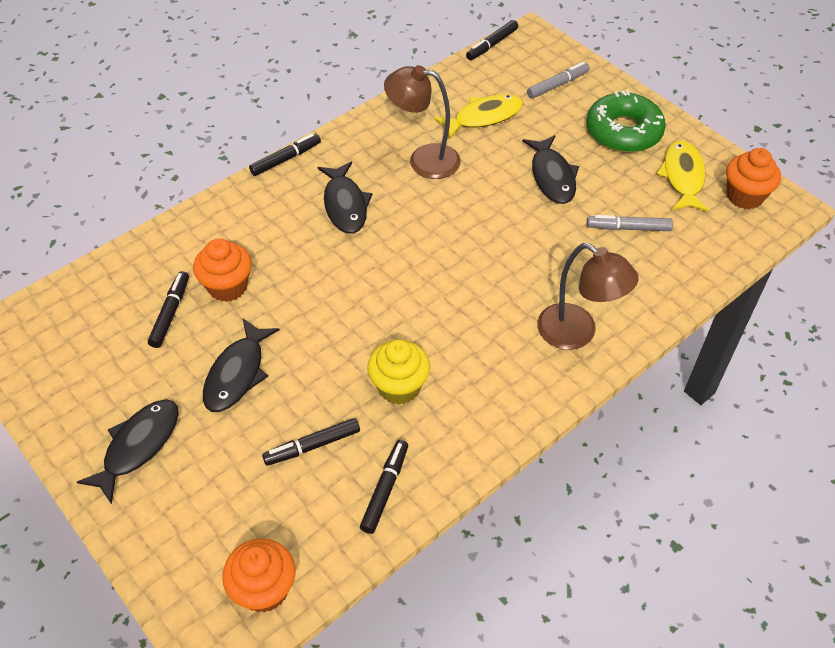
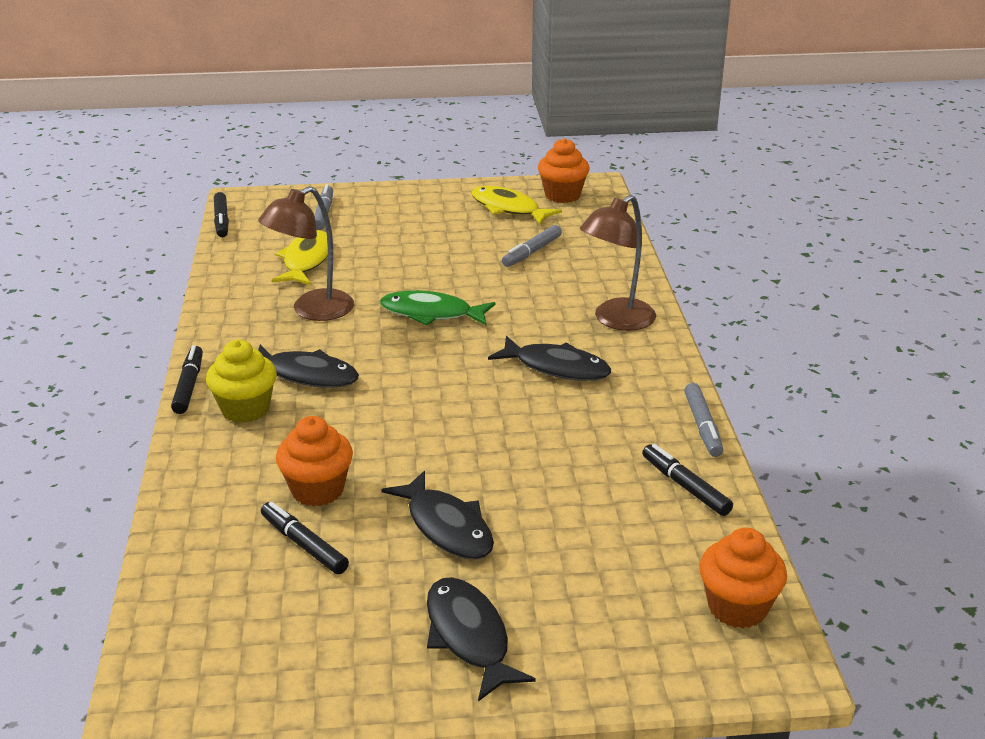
camera: 55 degrees left, 20 degrees down
(312, 446) = (591, 511): black marker -> none
(399, 387) = (574, 432): yellow cupcake -> yellow cupcake (245, 409)
(474, 464) = (702, 426): none -> grey marker
(480, 222) = (431, 313): none -> green fish
(552, 176) = (427, 260): black fish -> black fish (556, 367)
(577, 334) = (616, 320): brown lamp -> brown lamp turned 150 degrees clockwise
(623, 132) = (423, 210): green donut -> none

